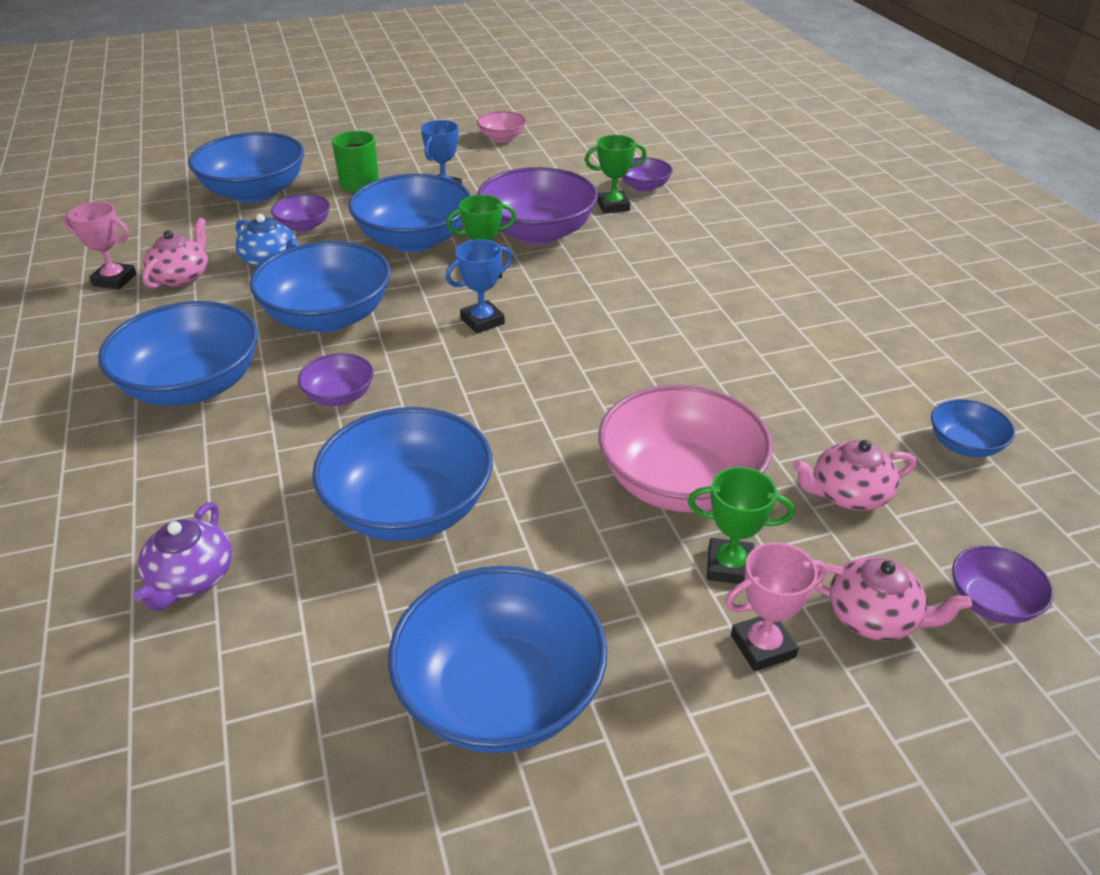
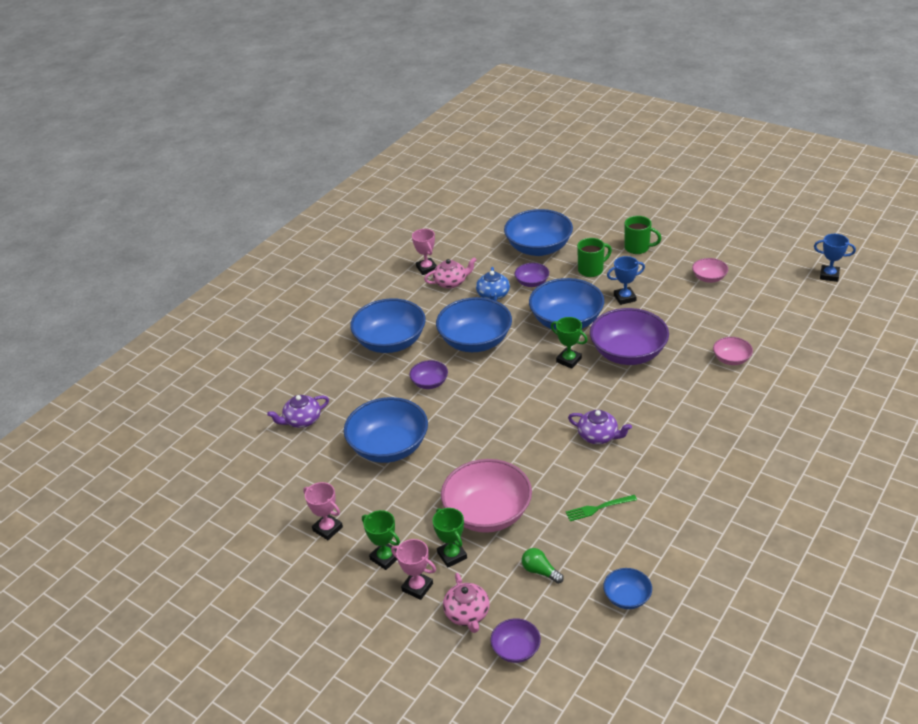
camera: 55 degrees right, 0 degrees up
(381, 145) = (638, 248): none -> green mug
(482, 321) = (529, 386): blue trophy -> blue trophy (829, 275)
(500, 693) = (327, 529): blue bowl -> pink trophy
(613, 206) = (692, 361): green trophy -> green trophy (385, 558)
(644, 187) = (731, 359): purple bowl -> pink bowl
(648, 320) = (598, 436): none -> purple teapot
(777, 385) = (598, 508): none -> green fork
(848, 494) = (540, 571): pink teapot -> green light bulb

